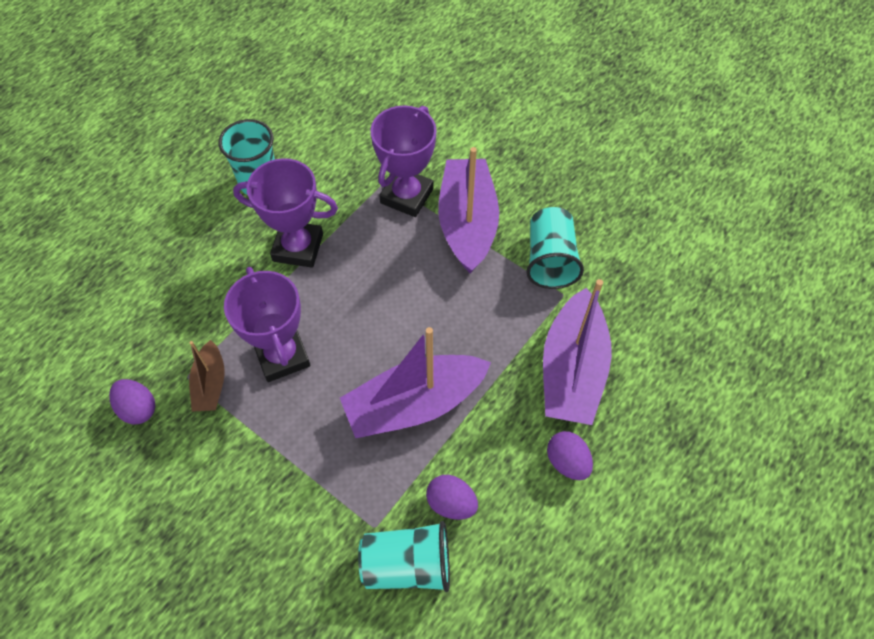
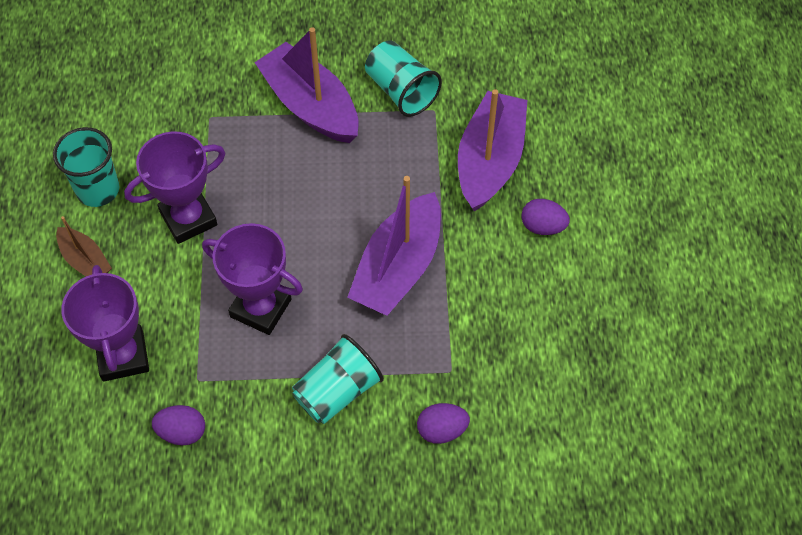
camera: 40 degrees left, 0 degrees up
(210, 384) = (223, 370): brown boat -> brown boat (85, 260)
(407, 196) = (239, 116): purple trophy -> purple trophy (123, 356)
(407, 564) = (497, 376): turquoise cup -> turquoise cup (337, 391)
(451, 503) = (489, 314): purple egg -> purple egg (442, 430)
(572, 370) = (490, 161): purple boat -> purple boat turned 135 degrees counterclockwise

